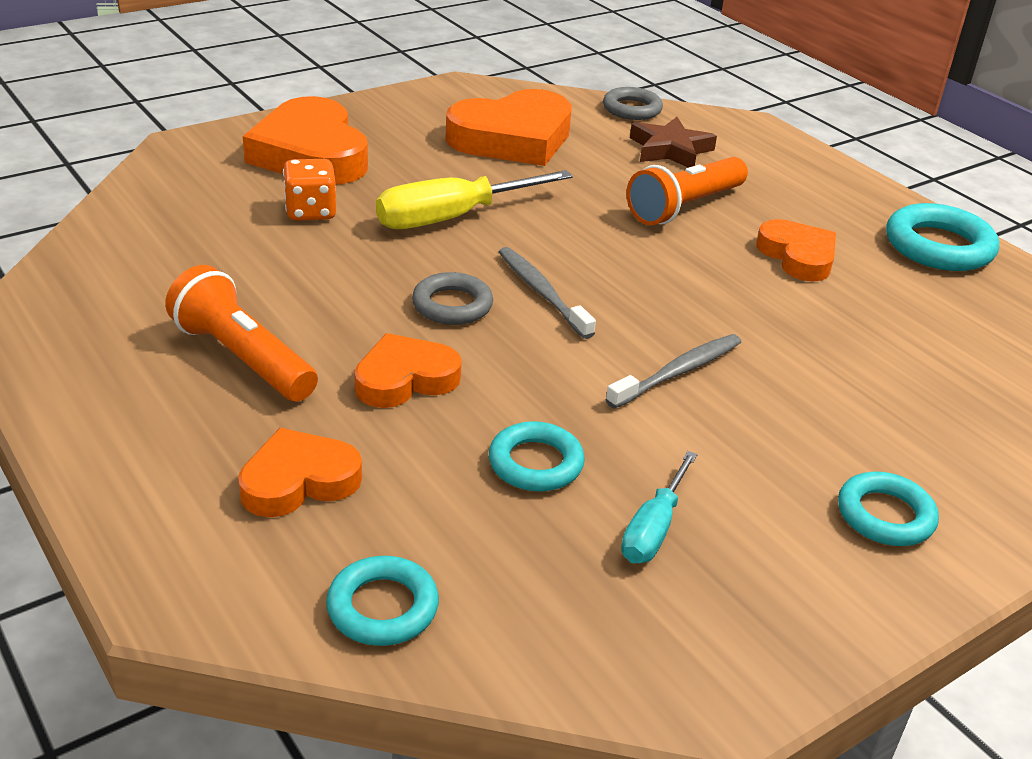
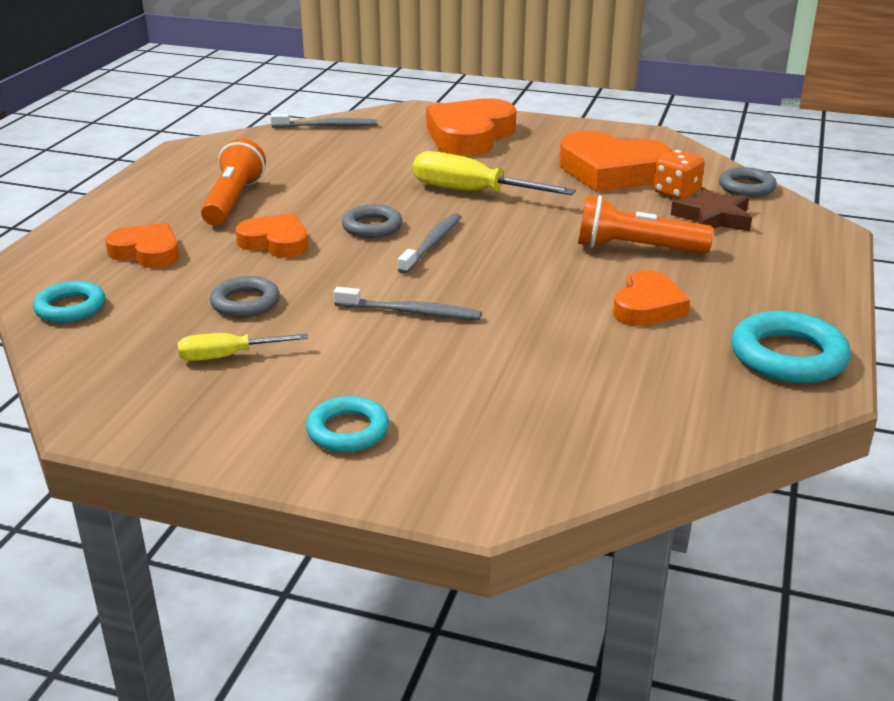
camera: 55 degrees right, 5 degrees down
(129, 209) = (327, 126): none -> grey toothbrush
(311, 212) = (405, 160): orange dice -> orange dice (676, 193)
(535, 463) = (245, 303): turquoise ring -> grey ring
(654, 528) = (228, 356): turquoise screwdriver -> yellow screwdriver

